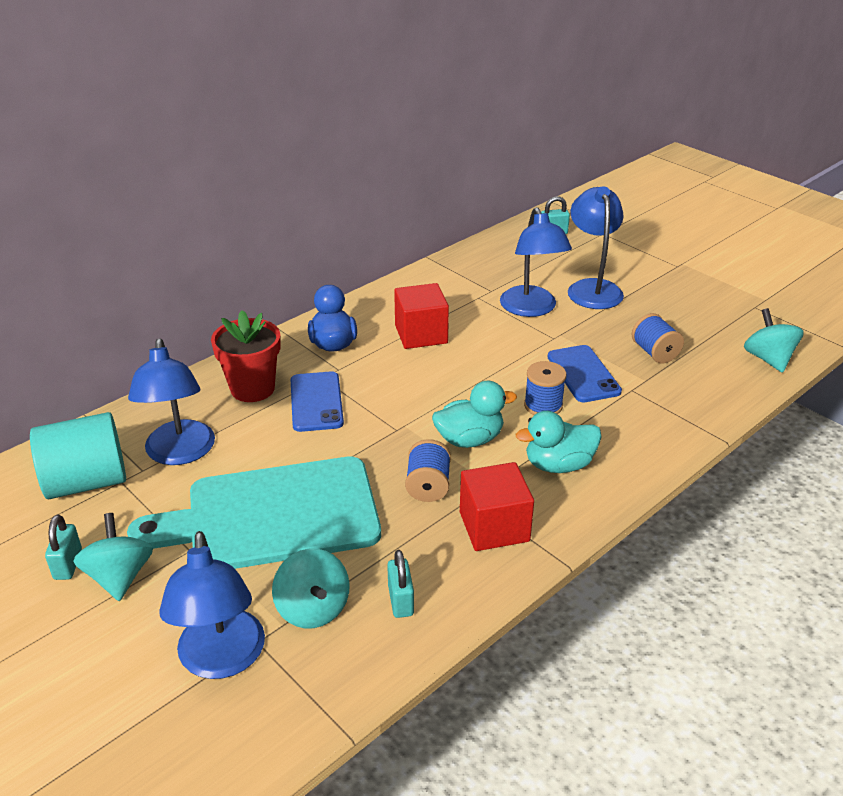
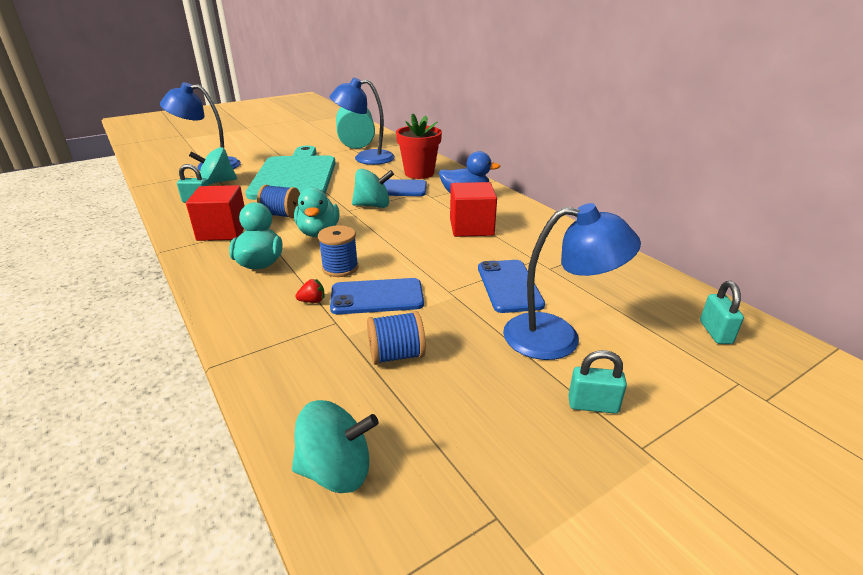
camera: 100 degrees right, 5 degrees down
(68, 564) = (300, 142): turquoise padlock -> turquoise padlock (593, 405)
(119, 577) = (283, 149): turquoise spinning top -> turquoise spinning top (373, 205)
(531, 309) = (509, 286): blue lamp -> blue phone
(609, 409) = (312, 301): none -> red strawberry

